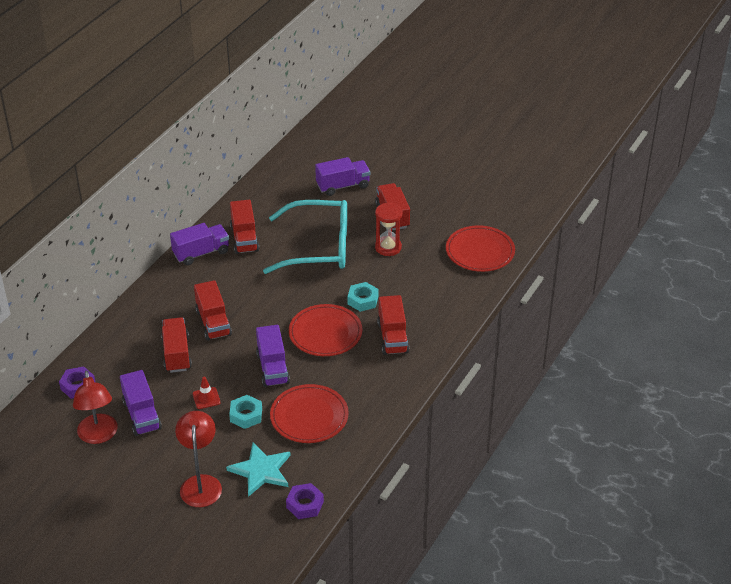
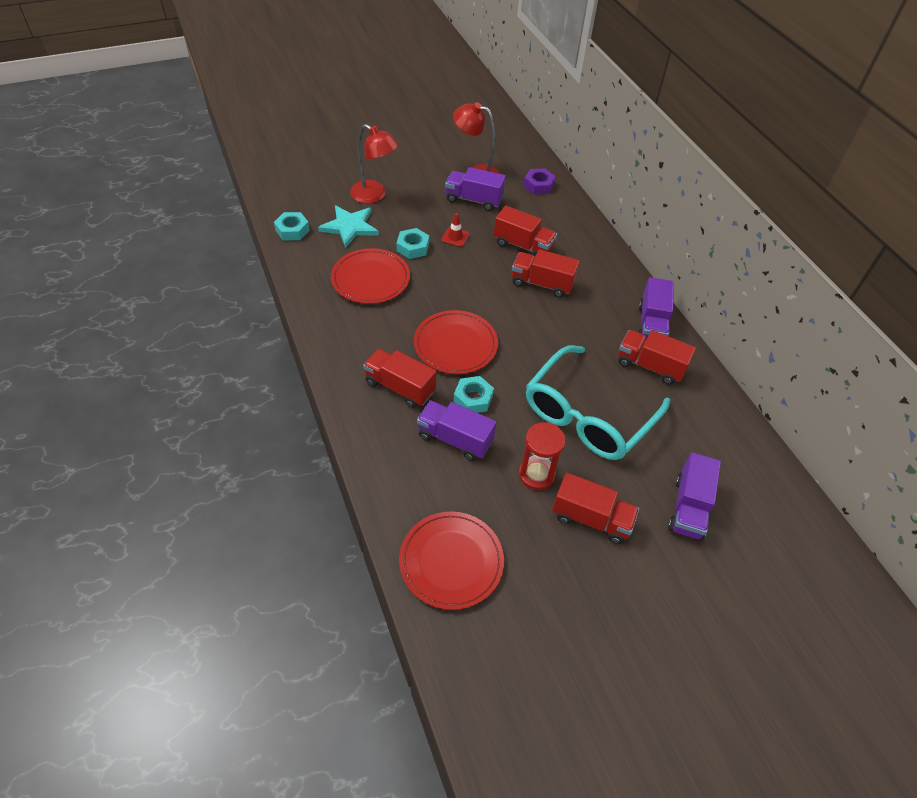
camera: 125 degrees right, 10 degrees up
(273, 368) = (448, 288): purple truck -> purple truck (455, 439)
(305, 504) = (292, 230): purple nut -> turquoise nut

